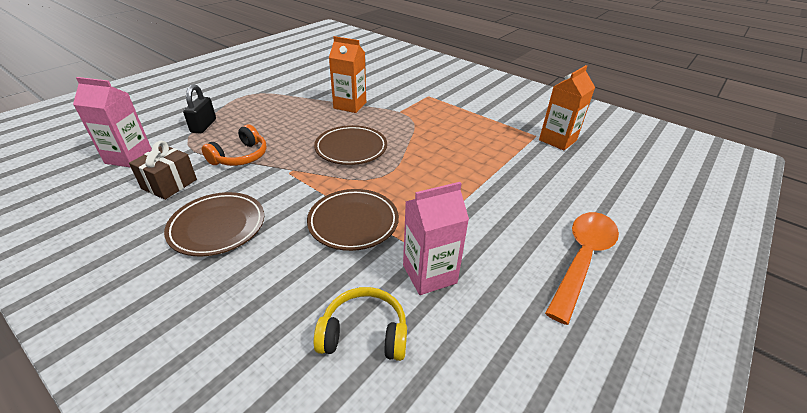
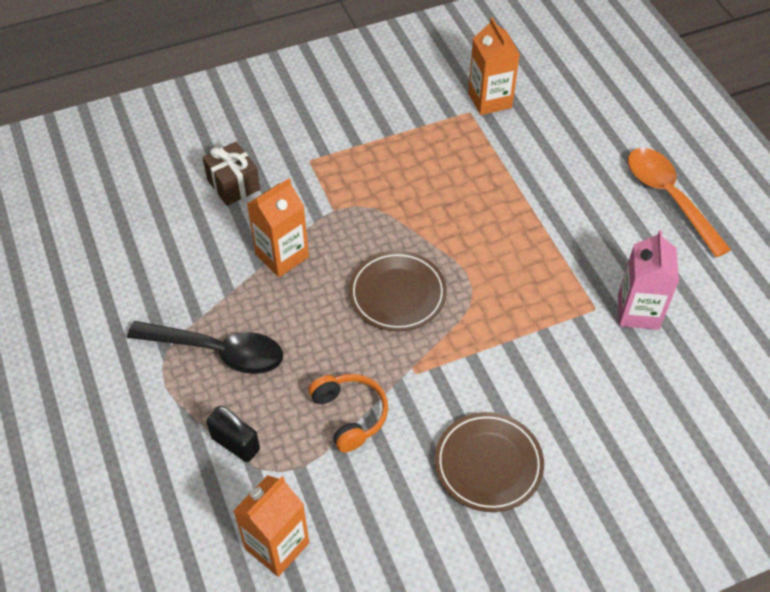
camera: 60 degrees left, 15 degrees up
(129, 157) = (277, 545): pink carton -> orange carton
(169, 184) = (374, 502): brown gift -> brown gift (233, 185)
(268, 105) = (217, 351): none -> black spoon
(353, 222) = (540, 342): brown plate -> none
(364, 334) = (683, 383): yellow headphones -> none

